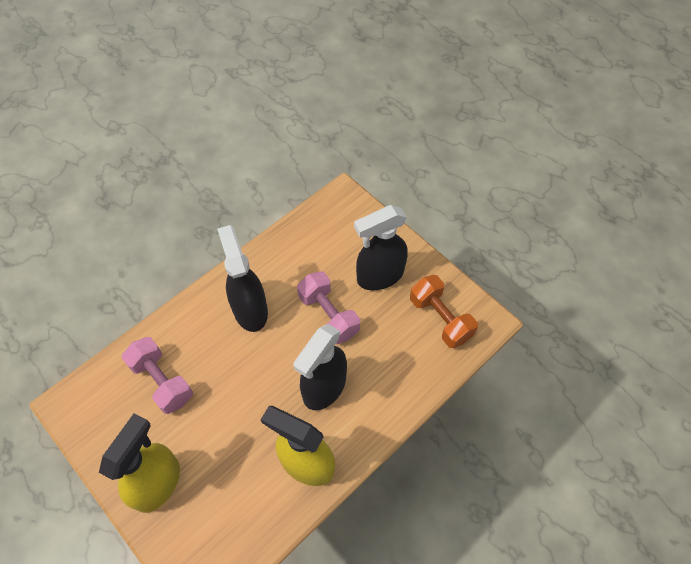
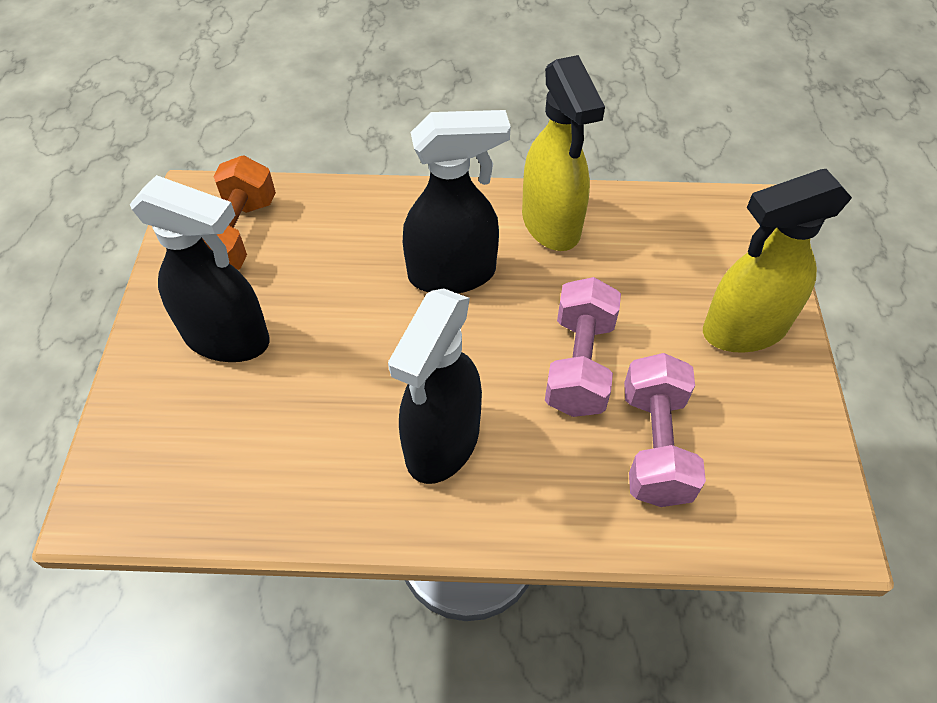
camera: 135 degrees left, 5 degrees down
(328, 315) = (351, 346): pink dumbbell -> pink dumbbell (579, 364)

